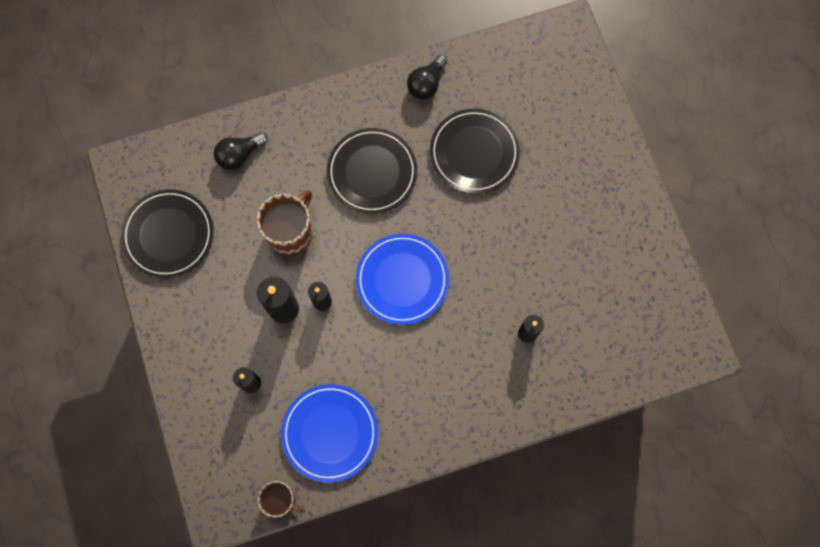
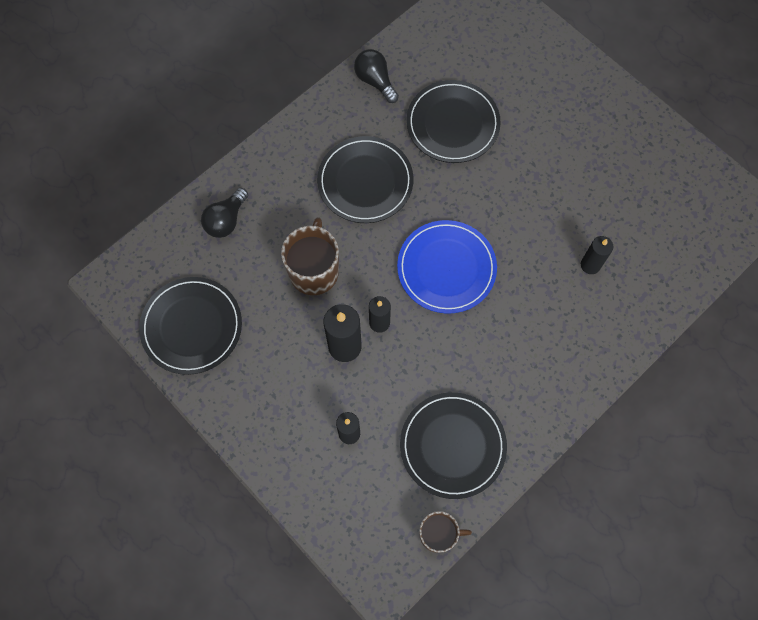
camera: 25 degrees left, 5 degrees down
(330, 433) = (452, 445): blue plate -> black plate
(426, 84) = (375, 81): black light bulb -> black light bulb turned 135 degrees clockwise

